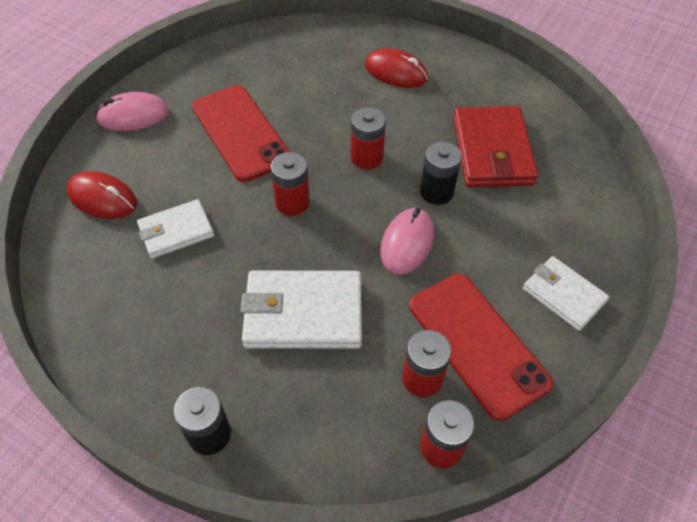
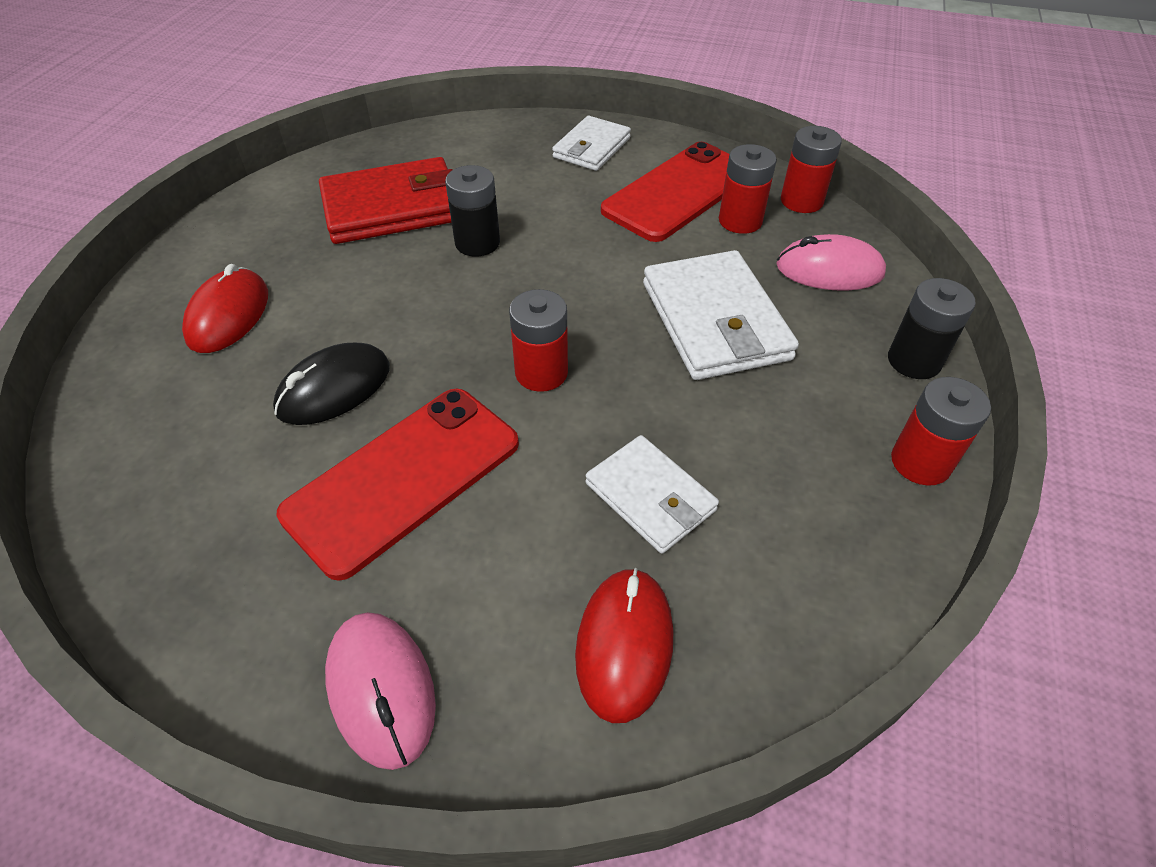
camera: 105 degrees left, 5 degrees down
(317, 111) = (334, 389): none -> black mouse
(366, 157) = (430, 314): red battery -> red battery (920, 462)
(407, 243) = (570, 255): pink mouse -> pink mouse (829, 270)

